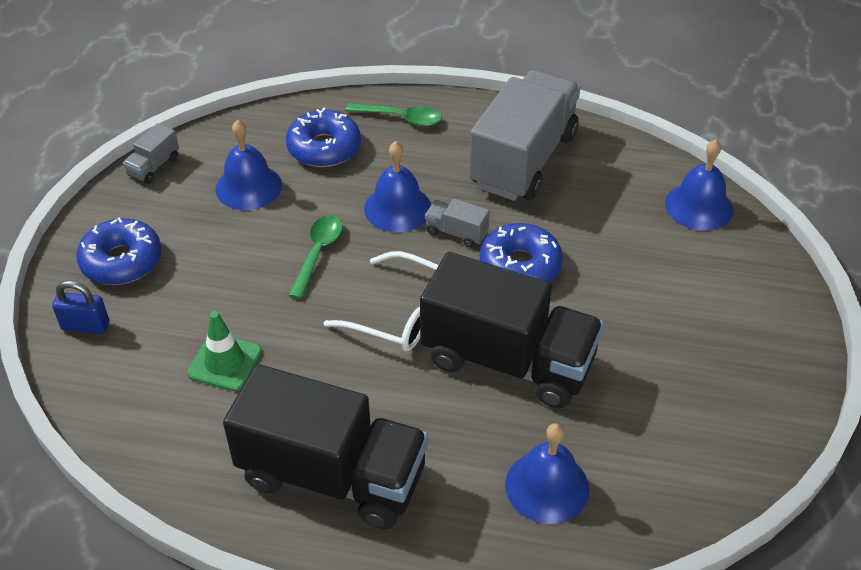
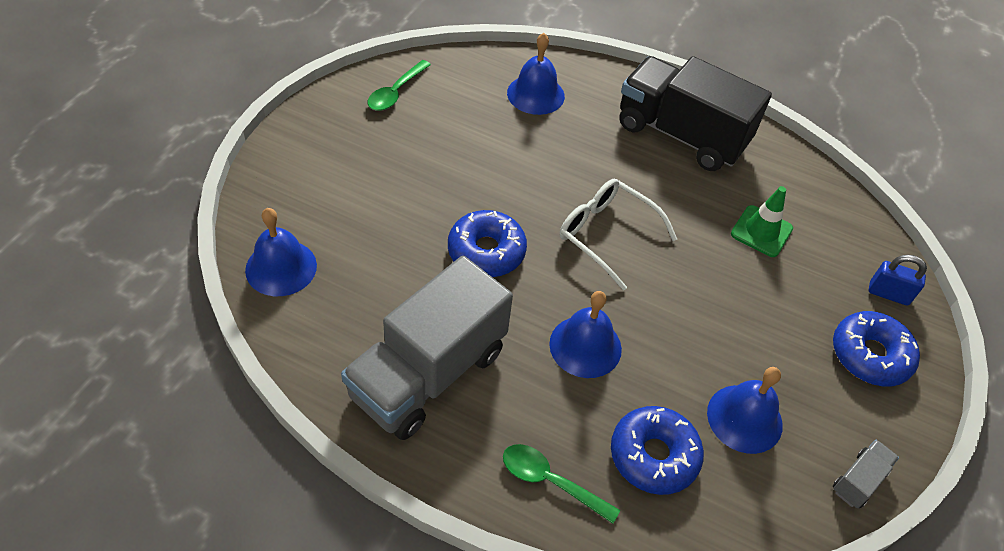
camera: 170 degrees left, 5 degrees up
(318, 253) = (674, 314): green spoon -> green spoon (396, 92)
(456, 232) = (533, 301): grey truck -> none
(508, 360) = (530, 176): black truck -> none

